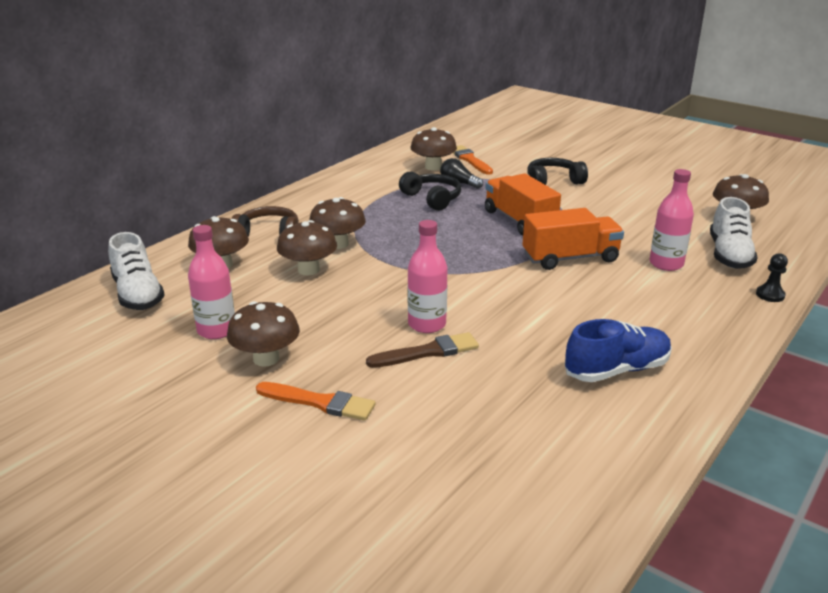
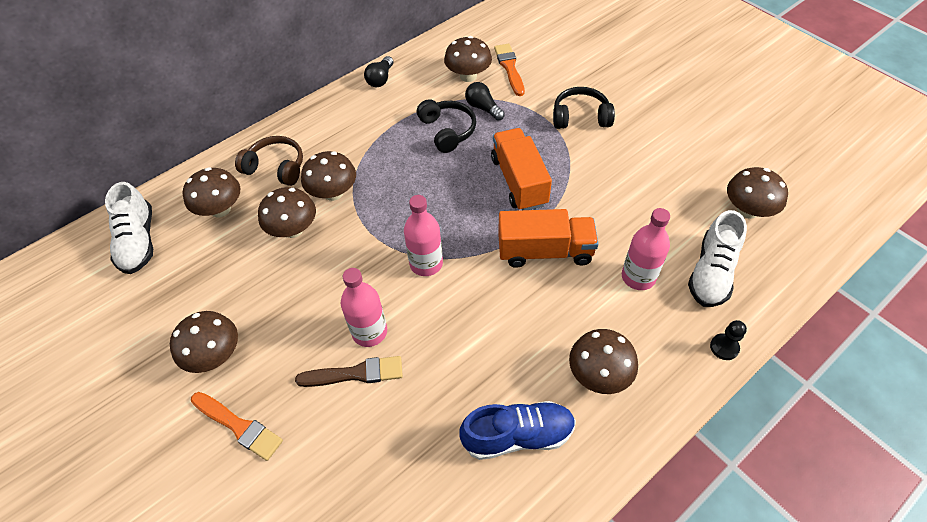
camera: 15 degrees right, 25 degrees up
(216, 330) = (187, 306): pink bottle -> pink bottle (426, 263)
(347, 175) = (380, 79): none -> black light bulb
(669, 323) = (599, 374): none -> brown mushroom

